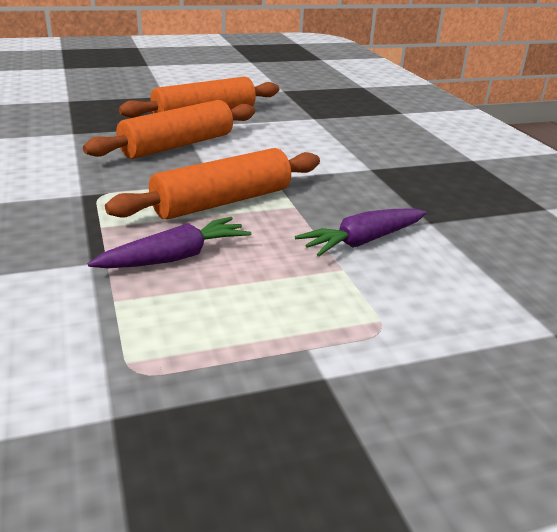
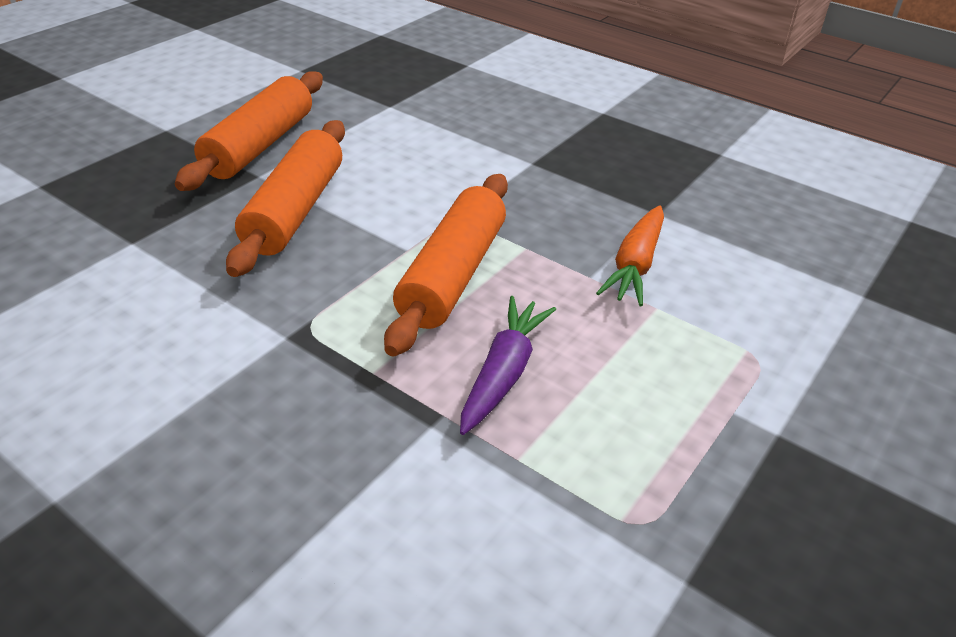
camera: 35 degrees left, 10 degrees up
(362, 241) = (635, 265): purple carrot -> orange carrot

